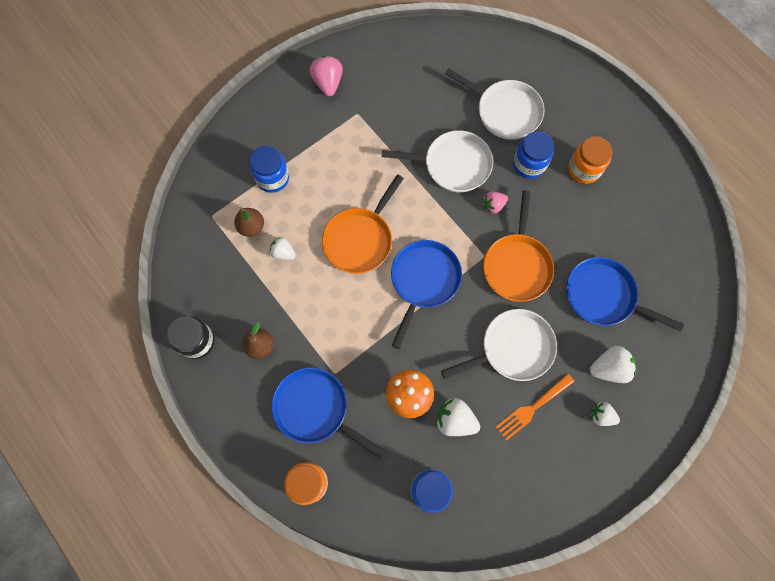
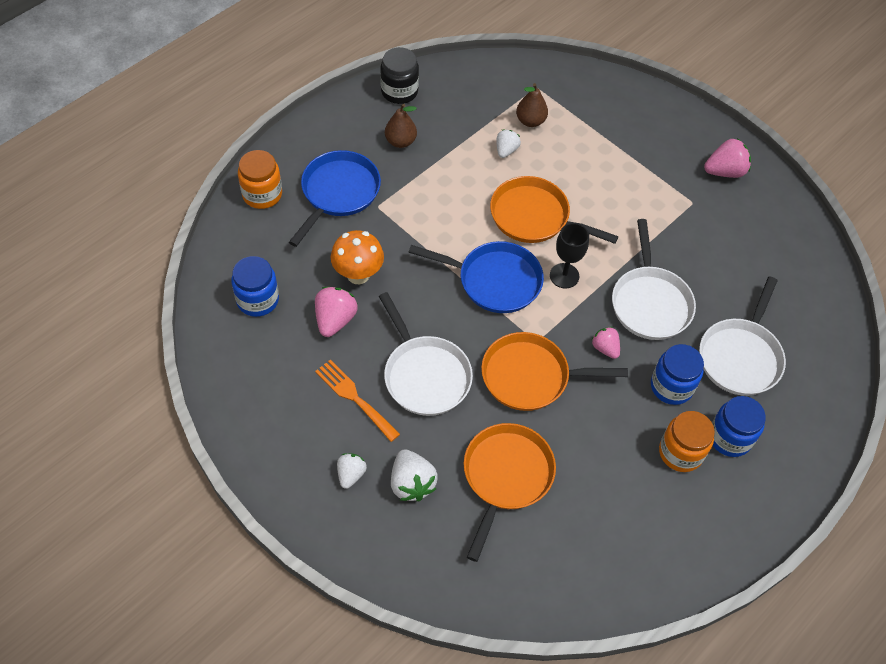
camera: 80 degrees right, 15 degrees down
(272, 178) = (591, 133): blue jar -> blue jar (729, 437)
(422, 225) = (564, 276): none -> black goblet
(455, 420) = (335, 320): white strawberry -> pink strawberry
(603, 296) = (506, 477): blue pan -> orange pan

